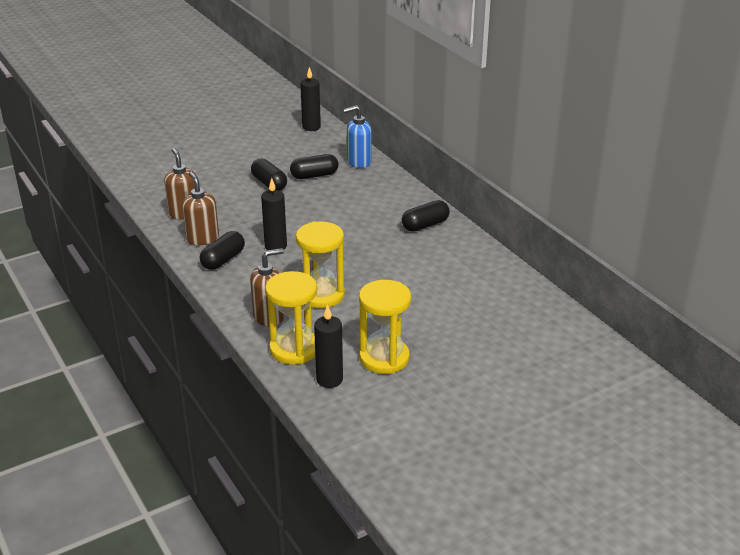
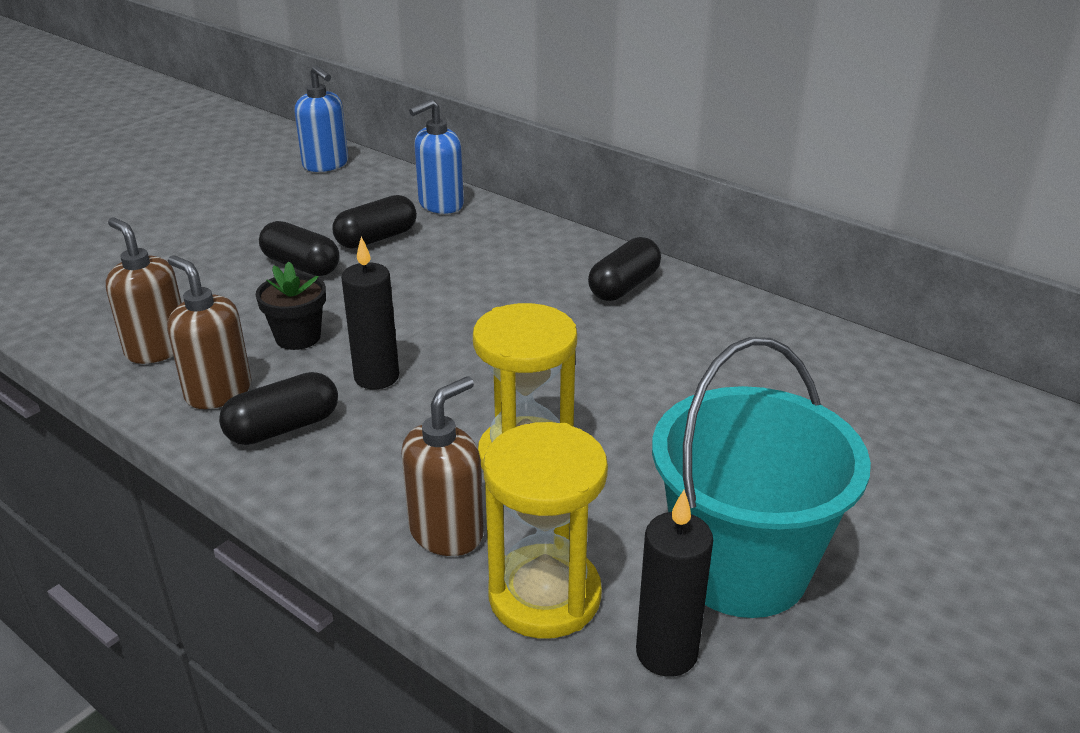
camera: 20 degrees left, 0 degrees up
(223, 260) = (283, 427): black capsule -> black capsule turned 45 degrees clockwise
(249, 220) = (298, 337): none -> black flower pot
(311, 127) = (326, 165): black candle -> blue soap dispenser
(384, 358) = (741, 567): yellow hourglass -> turquoise bucket

